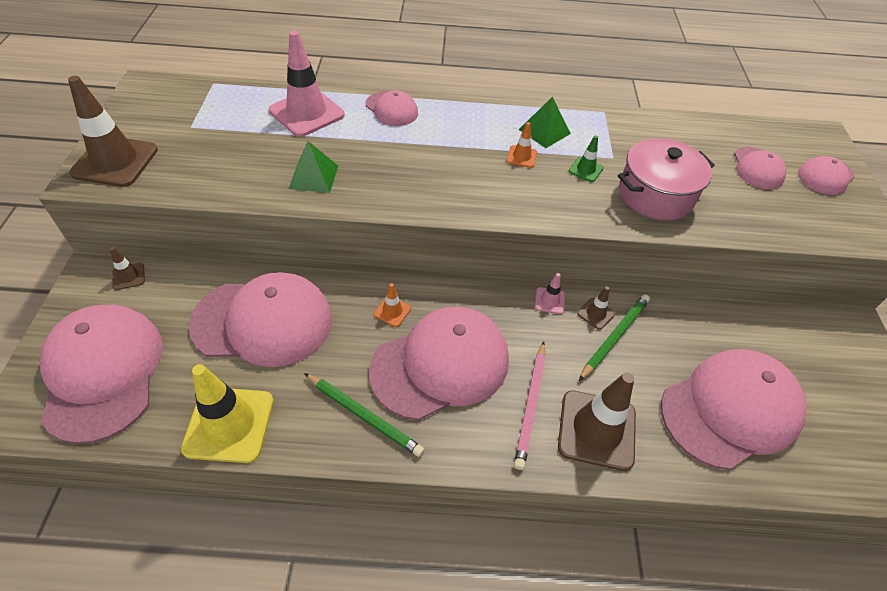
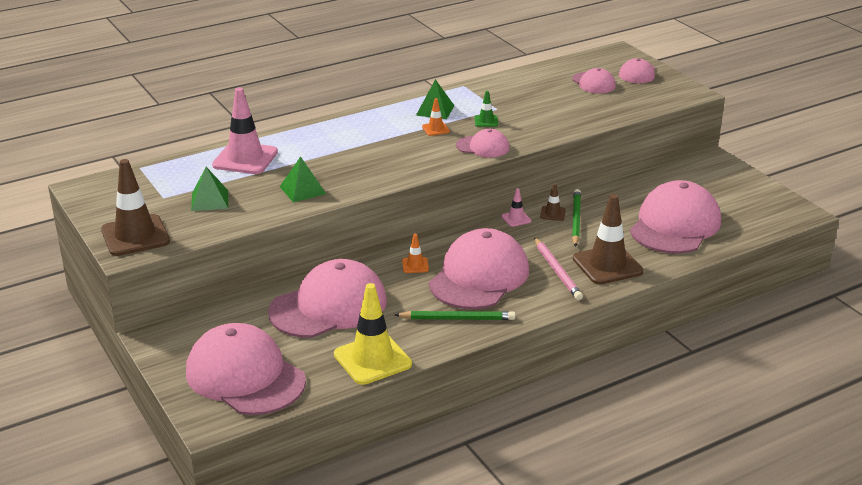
camera: 30 degrees left, 20 degrees down
(128, 276) = (188, 326): brown traffic cone -> none
(221, 149) = (209, 200): none -> green pyramid
(391, 109) = (308, 135): pink cap -> pink cap (483, 147)
(655, 195) = (544, 118): pink pot -> none

